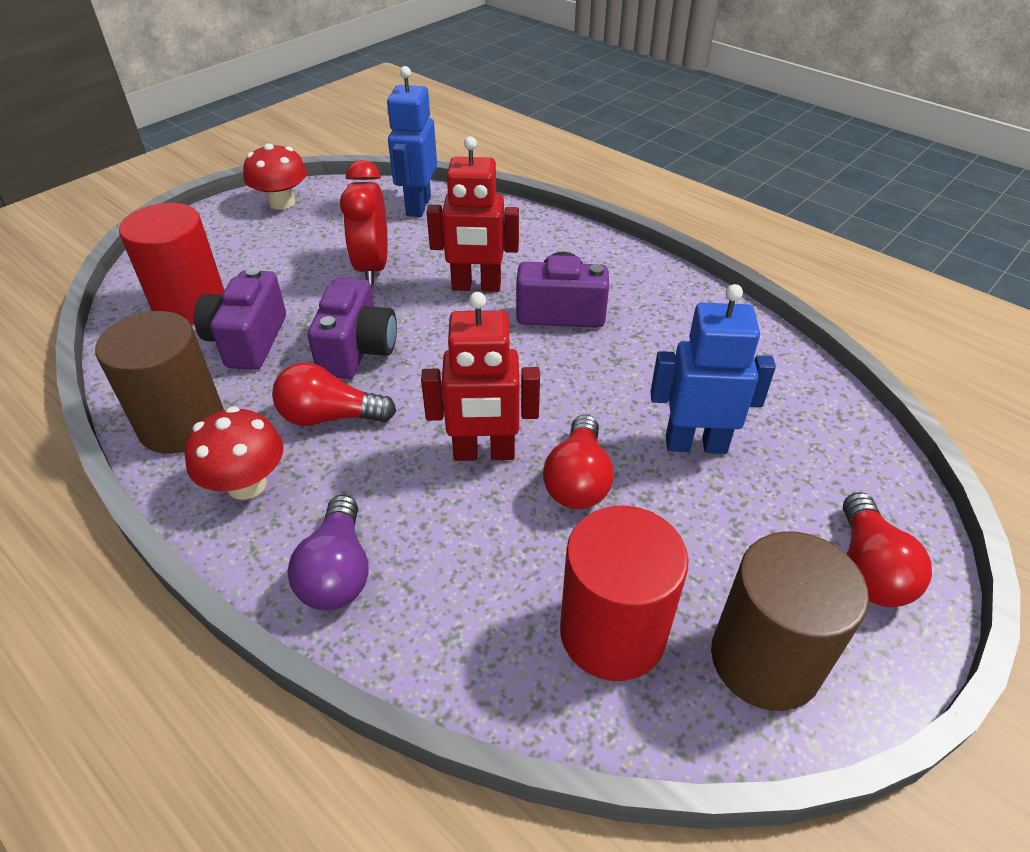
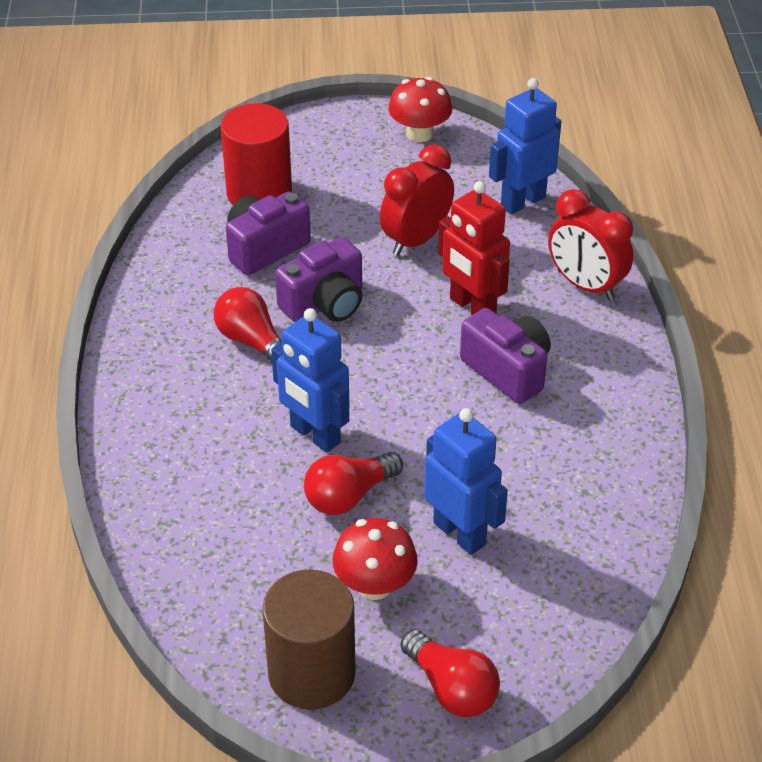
camera: 45 degrees right, 0 degrees up
(182, 424) = (165, 285): brown cylinder -> none
(246, 484) = (159, 353): red mushroom -> red mushroom (375, 585)
(337, 571) = (150, 442): purple light bulb -> none
(484, 453) = (314, 435): red robot -> blue robot
(532, 231) = (585, 285): none -> red clock
(612, 632) = (249, 590): red cylinder -> none
(868, 568) = (451, 688): red light bulb -> red light bulb turned 90 degrees counterclockwise

